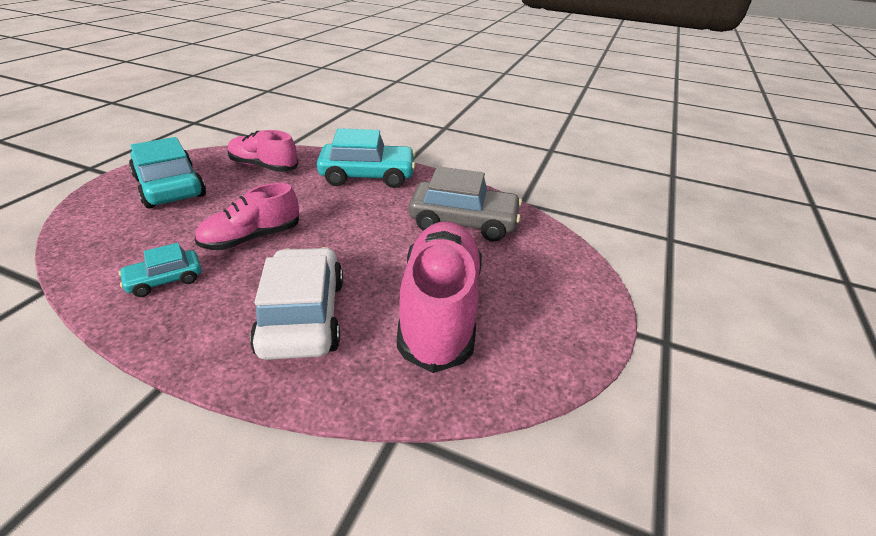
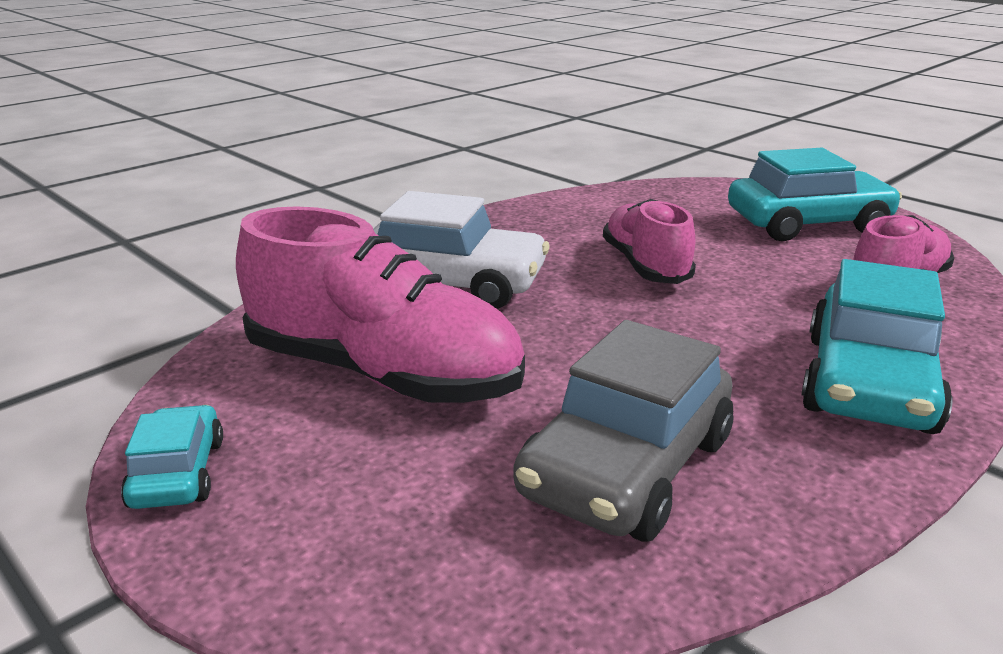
camera: 115 degrees right, 10 degrees down
(165, 280) = (573, 223): turquoise car -> turquoise car (178, 473)

